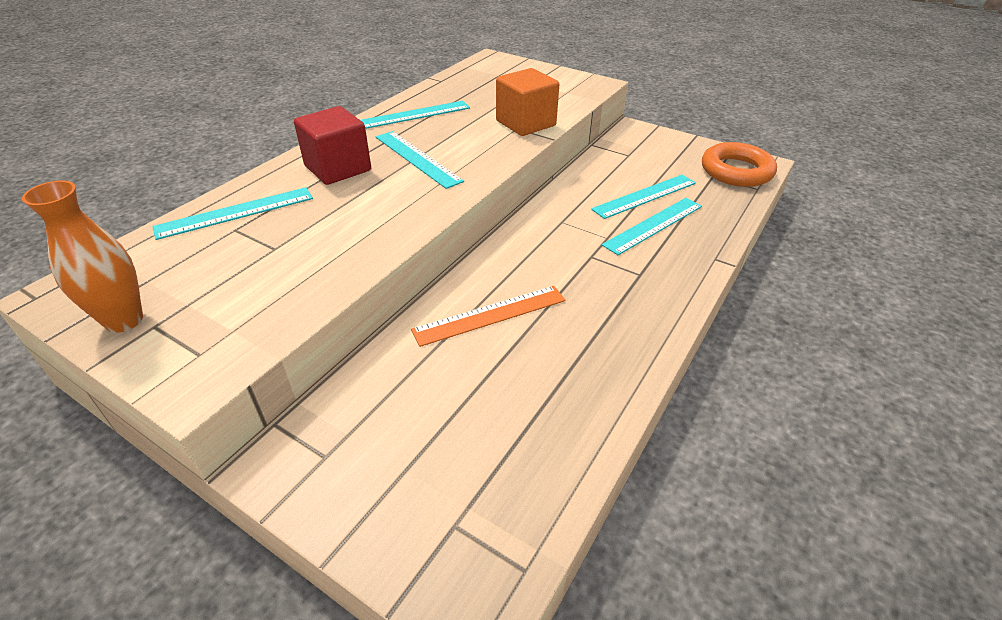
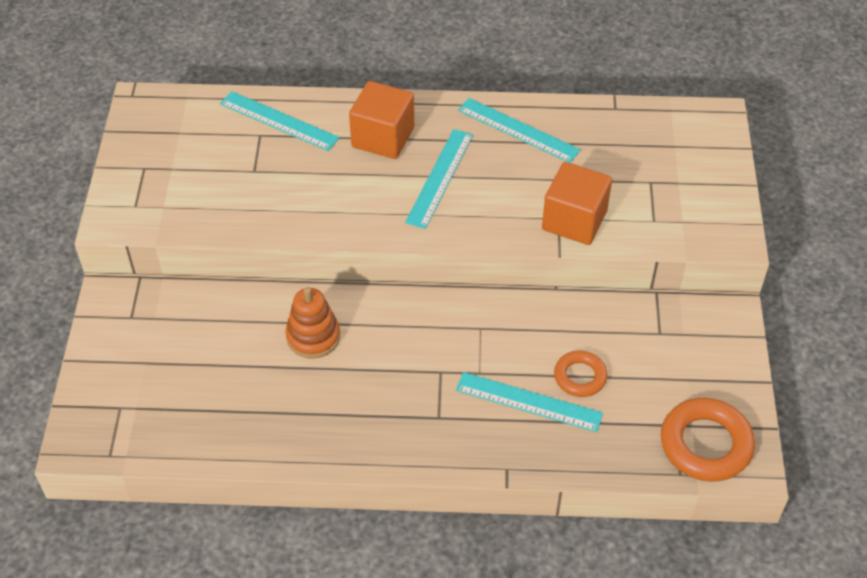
camera: 60 degrees right, 10 degrees up
(124, 320) = (139, 151): orange vase -> none
(338, 168) = (383, 137): red cube -> orange cube
(490, 315) = (313, 337): orange ruler -> orange stacking toy
(644, 196) = (580, 377): turquoise ruler -> orange ring

